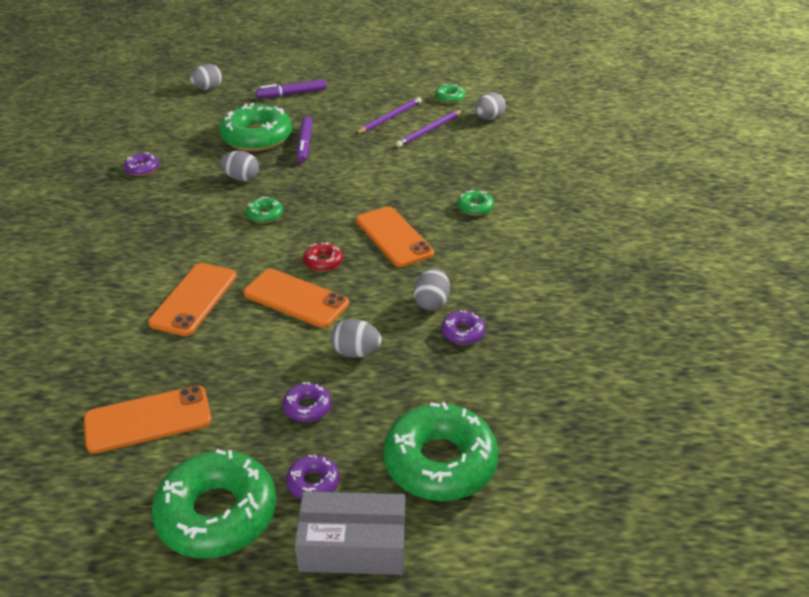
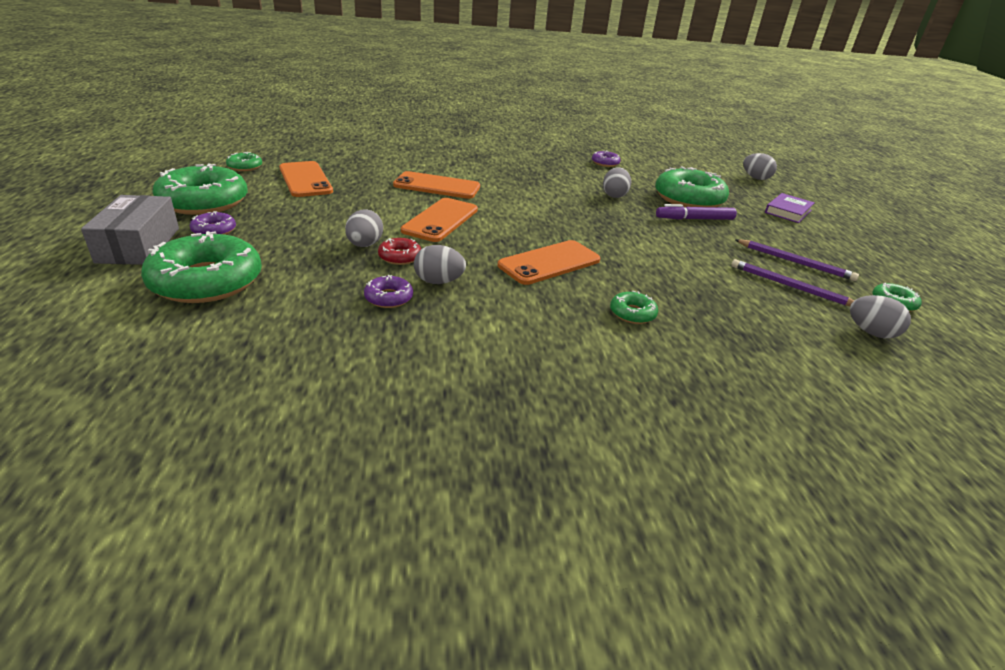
camera: 80 degrees right, 5 degrees down
(265, 215) = (561, 205): green donut -> green donut (245, 167)
(292, 94) = (788, 211): purple marker -> purple book
(307, 407) = (300, 227): purple donut -> none
(323, 262) = (497, 230): red donut -> red donut (400, 257)

